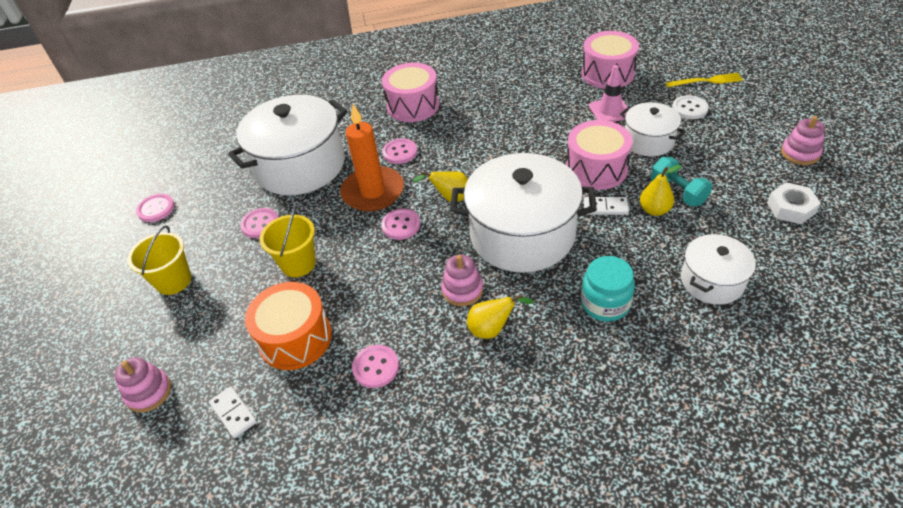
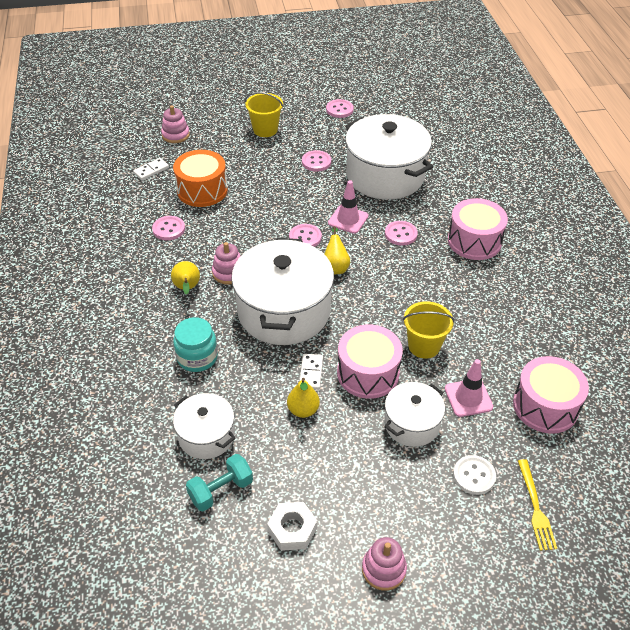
camera: 85 degrees right, 0 degrees up
(298, 264) = (271, 185): yellow bucket -> yellow bucket (424, 346)
(373, 192) = (348, 219): orange candle -> pink traffic cone
(677, 192) = (327, 434): turquoise dumbbell -> turquoise dumbbell (221, 490)

